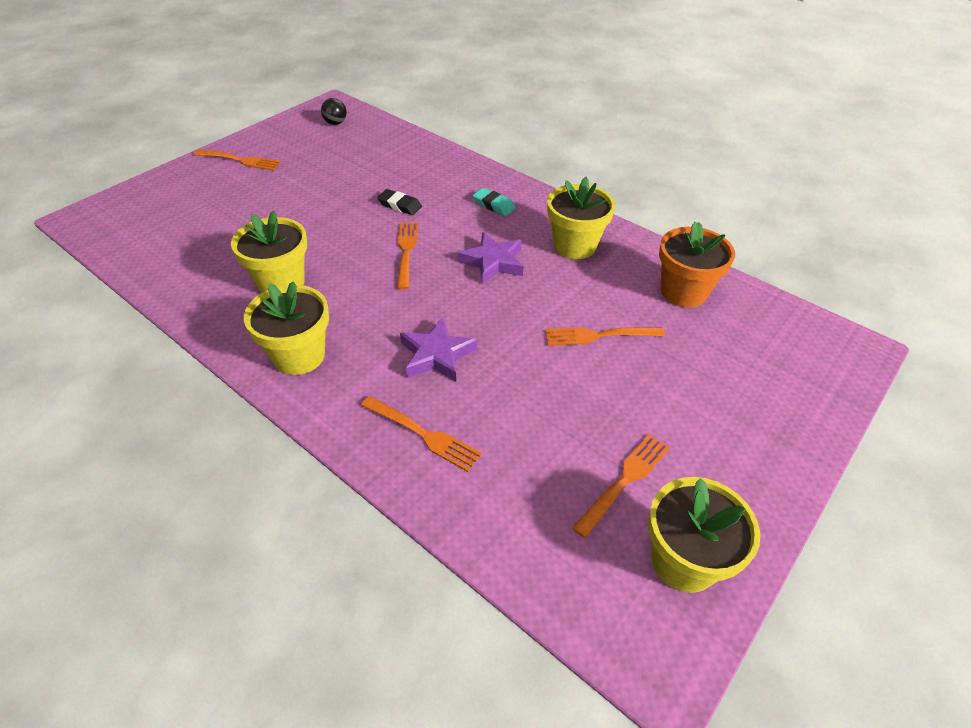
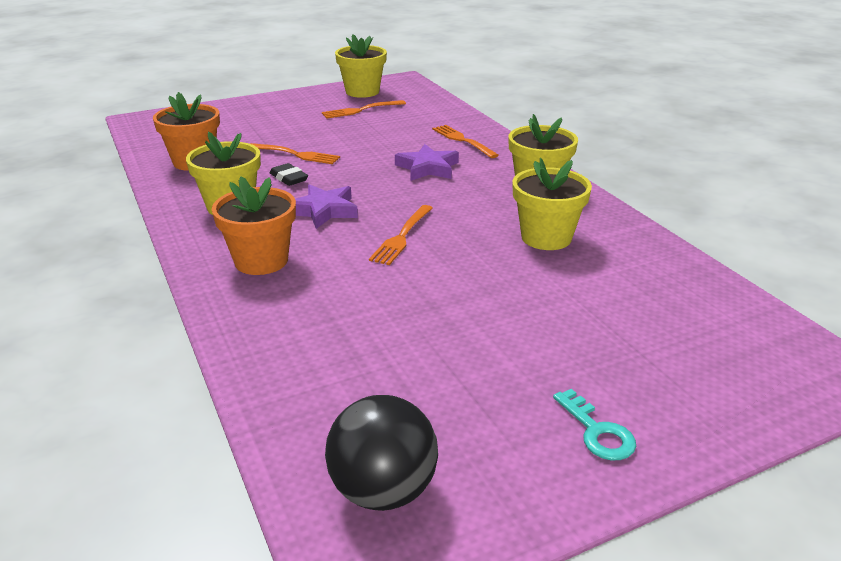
camera: 155 degrees left, 15 degrees down
(240, 160) = (598, 432): orange fork -> turquoise key
(335, 123) = (383, 490): black ball -> black ball, size x1.89
(399, 205) = (374, 287): black eraser -> black eraser (289, 178)
(494, 205) = (261, 261): turquoise eraser -> orange flower pot

